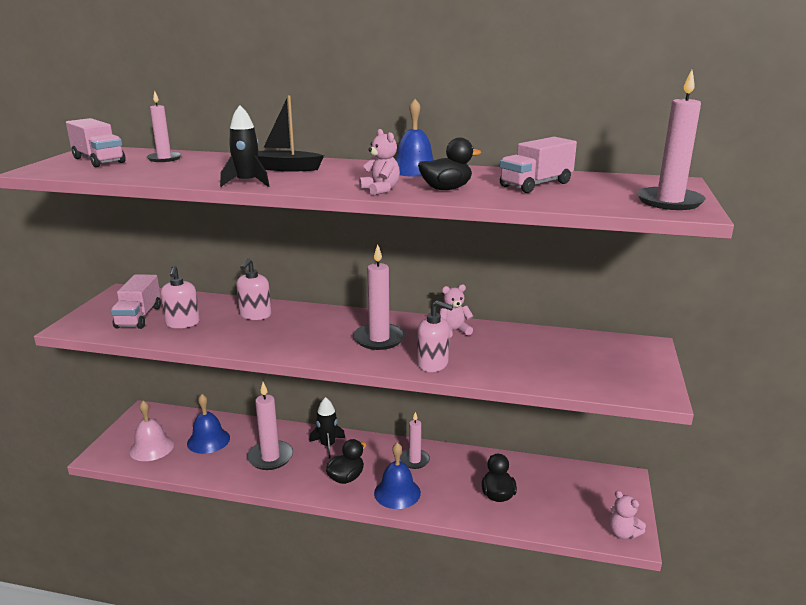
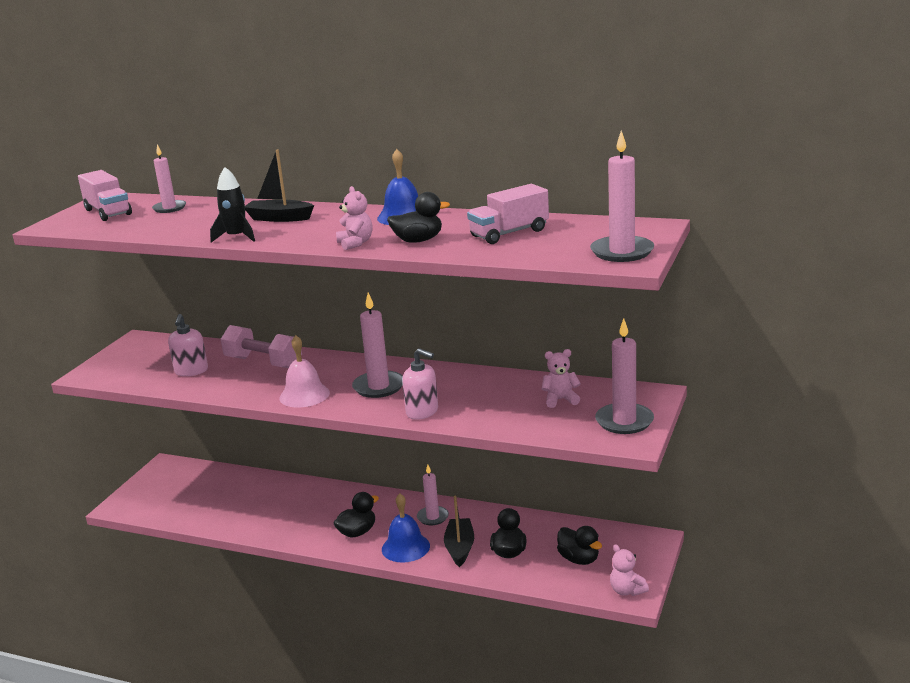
camera: 10 degrees right, 0 degrees up
(139, 317) = (150, 365): pink truck -> none
(151, 447) = (168, 500): pink bell -> pink bell (304, 395)
(208, 440) = (225, 494): blue bell -> none
(255, 315) = (263, 362): pink soap dispenser -> pink dumbbell
(270, 457) = (285, 511): pink candle -> pink candle (624, 421)
(328, 445) = (346, 501): black rocket -> none
(449, 492) = (460, 548): none -> black boat
(454, 331) = (458, 378): pink teddy bear -> pink teddy bear (560, 400)
(565, 500) = (579, 559): none -> black duck

